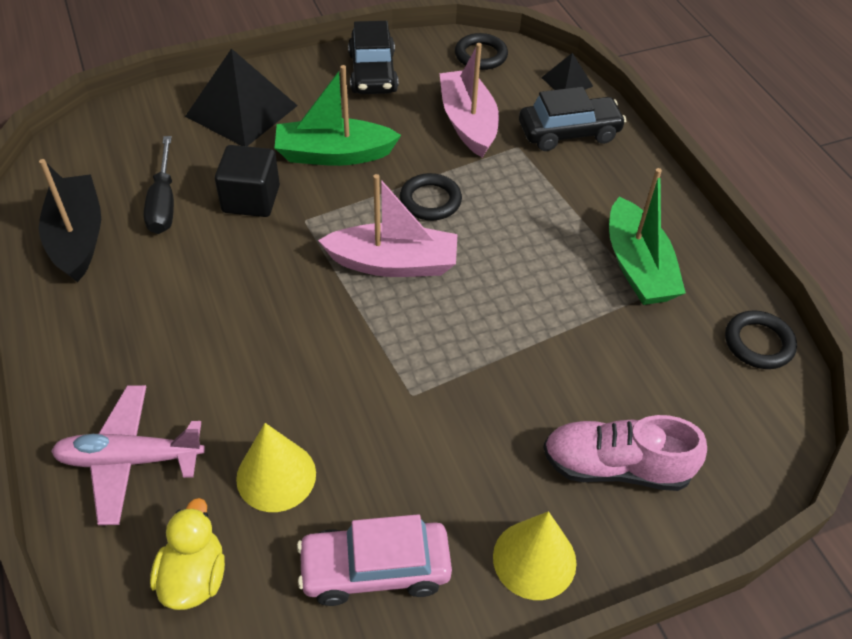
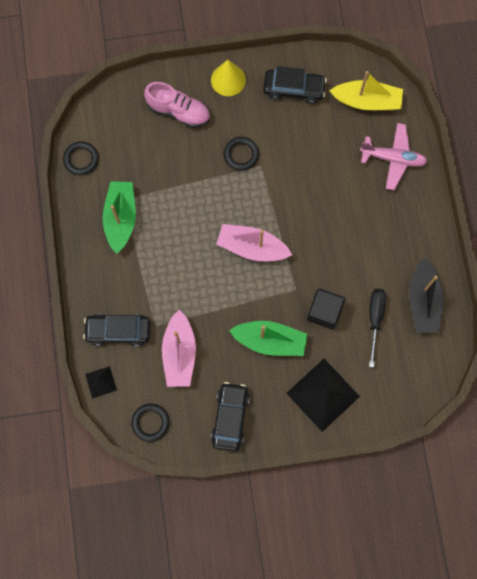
camera: 165 degrees left, 25 degrees up
(194, 577) = (367, 101): yellow duck -> yellow boat
(276, 476) = (329, 138): yellow cone -> none
(375, 569) = (294, 89): pink car -> black car
(430, 201) = (220, 290): black ring -> black ring (241, 154)

